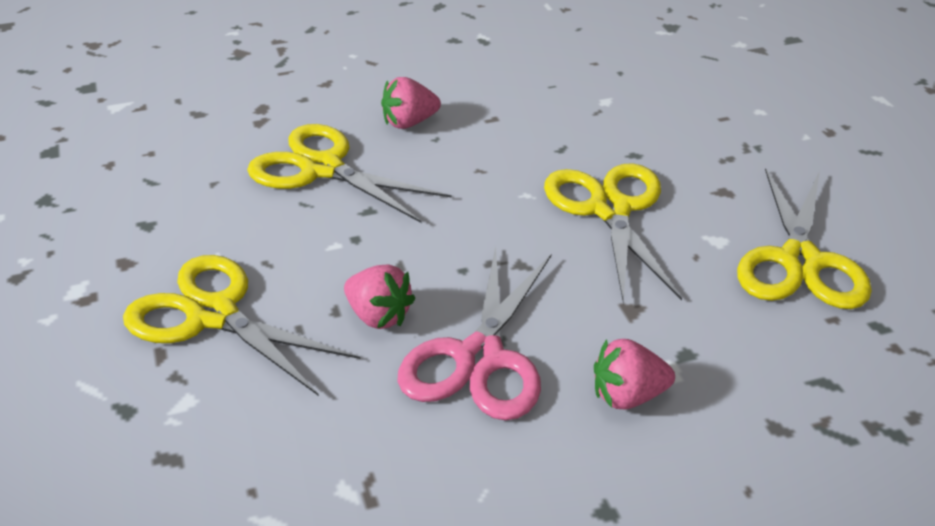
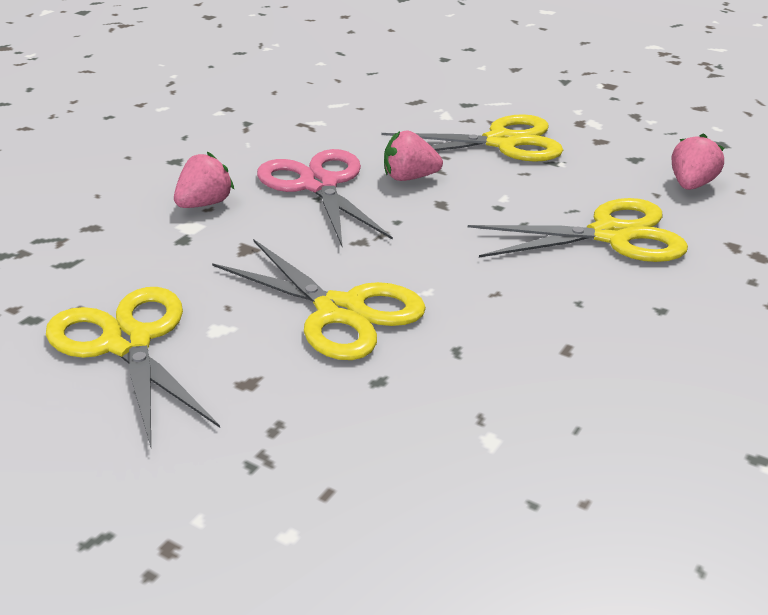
camera: 140 degrees right, 5 degrees down
(409, 123) = (626, 304): pink strawberry -> pink strawberry (691, 185)

